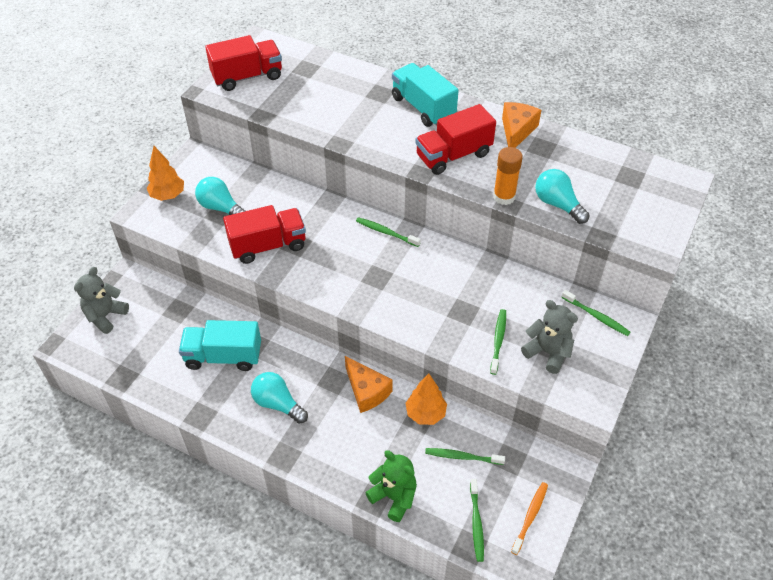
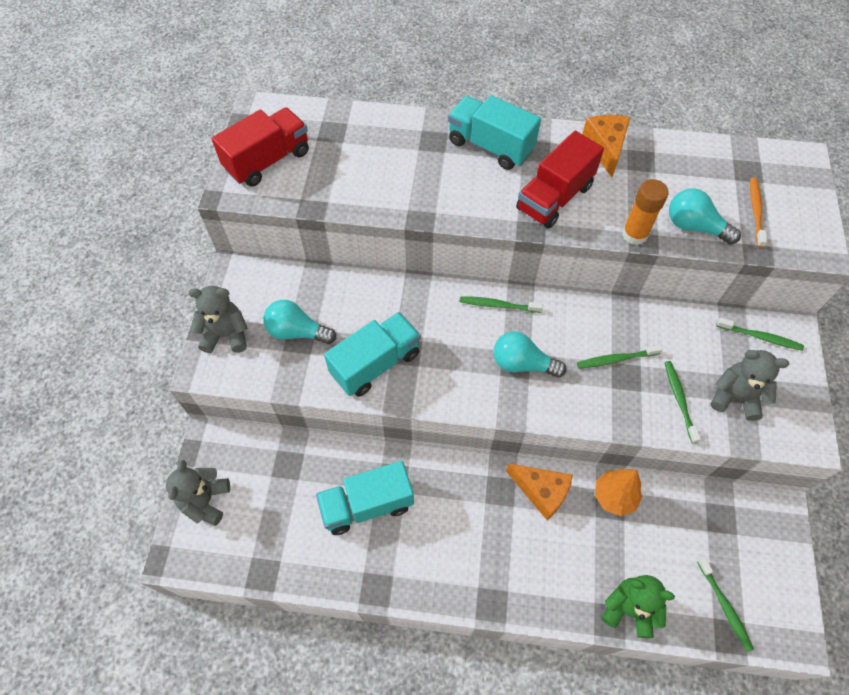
camera: 20 degrees left, 10 degrees up
(168, 195) = (226, 335): orange tree -> grey teddy bear
(268, 246) = (375, 364): red truck -> turquoise truck
(278, 404) = (454, 542): turquoise light bulb -> turquoise light bulb (522, 364)
(462, 457) = (674, 534): green toothbrush -> green toothbrush (616, 359)
(530, 517) = (772, 578): orange toothbrush -> orange toothbrush (756, 212)

